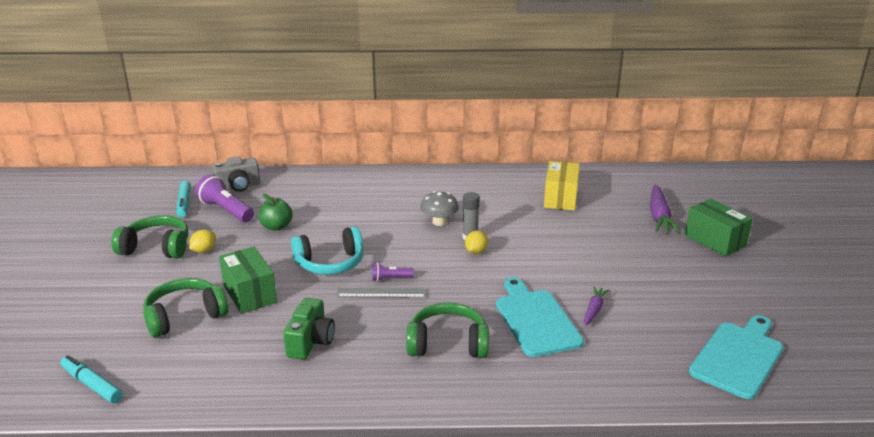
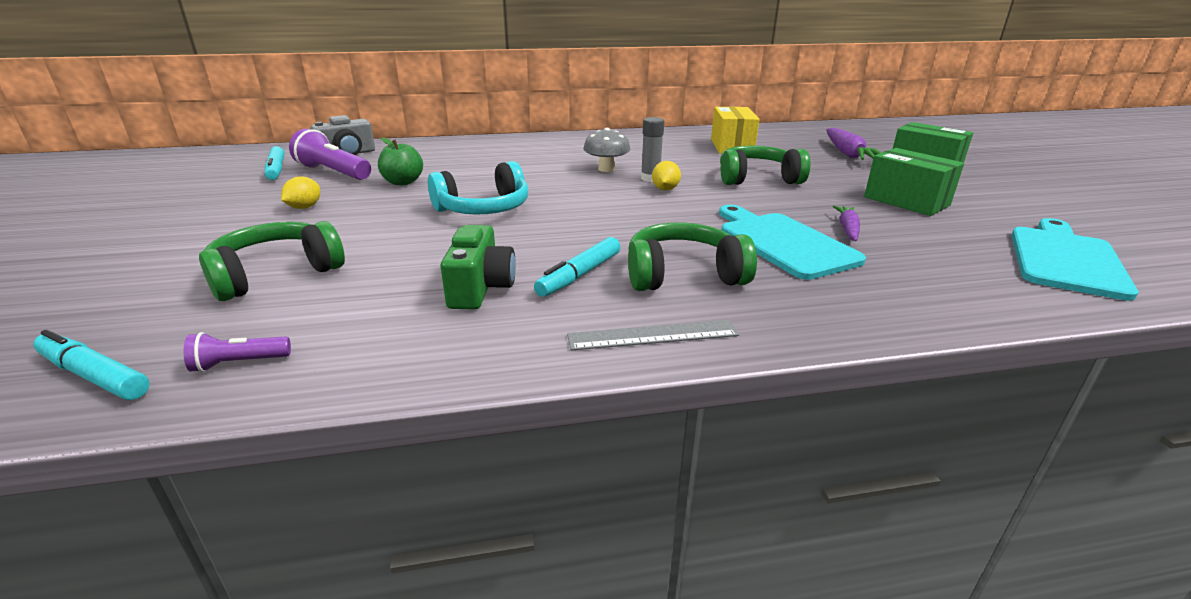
camera: 10 degrees left, 0 degrees up
(156, 248) = (235, 208): green headphones -> green headphones (757, 179)
(249, 294) = (376, 244): green box -> green box (906, 201)
(378, 337) = (580, 275): none -> turquoise marker
(381, 293) = (564, 231): grey ruler -> grey ruler (653, 335)
(390, 278) = (569, 217): purple flashlight -> purple flashlight (239, 363)

